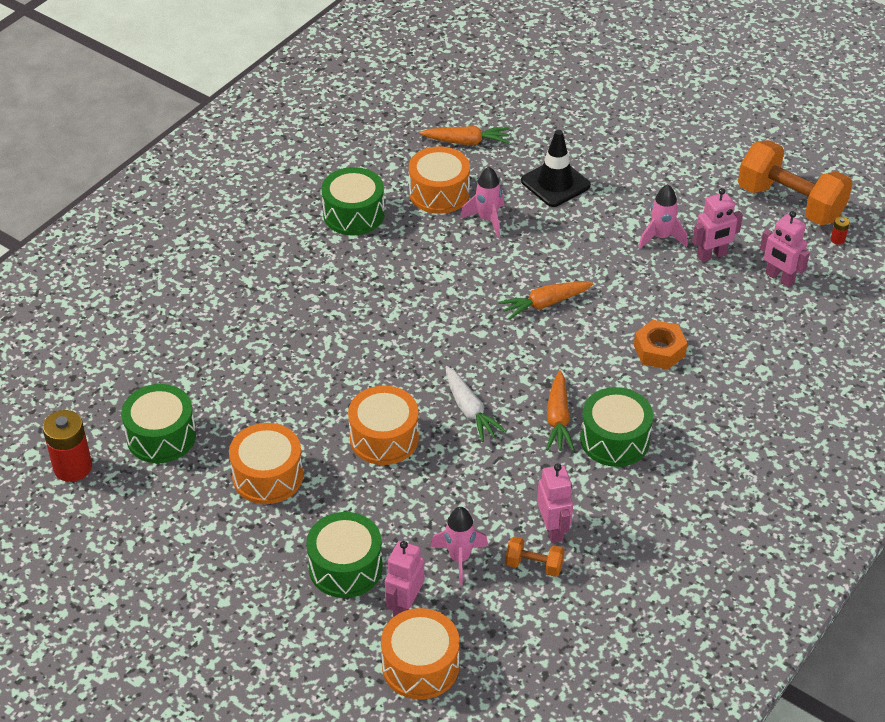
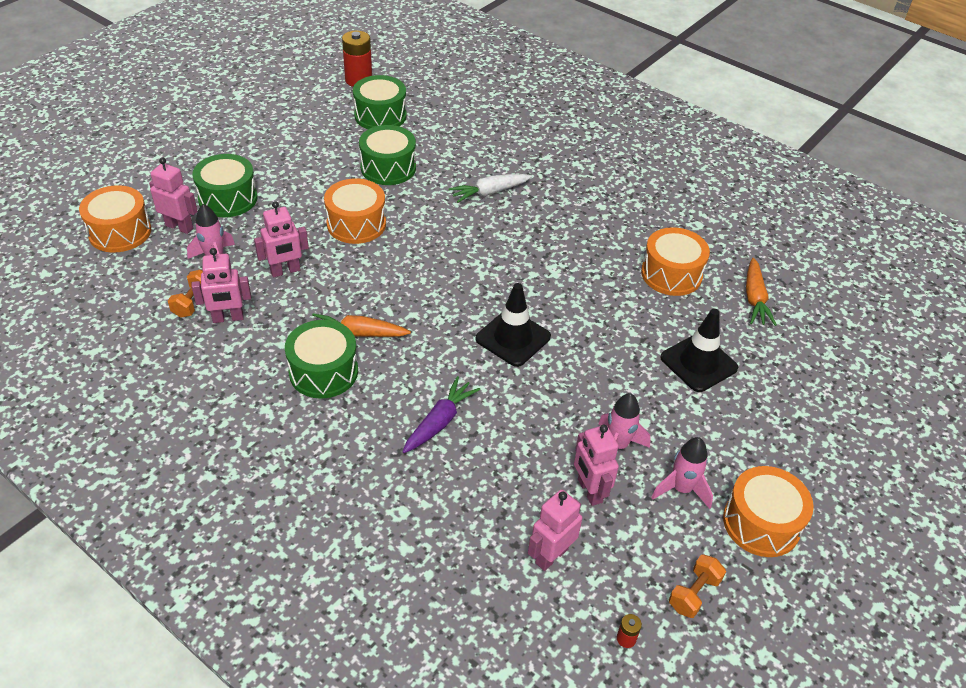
camera: 90 degrees right, 0 degrees up
(268, 476) = (329, 163): orange drum -> orange drum (761, 523)
(353, 214) = (634, 218): green drum -> green drum (388, 168)
(470, 410) = (378, 276): white carrot -> white carrot (489, 192)
(472, 491) = (285, 271): none -> pink robot
(487, 220) = (634, 305): pink rocket -> pink rocket (681, 489)
(545, 304) = (513, 338): orange carrot -> black traffic cone
(659, 350) = (440, 422): orange nut -> purple carrot
(790, 203) = (694, 593): orange dumbbell -> orange dumbbell, size x0.44

